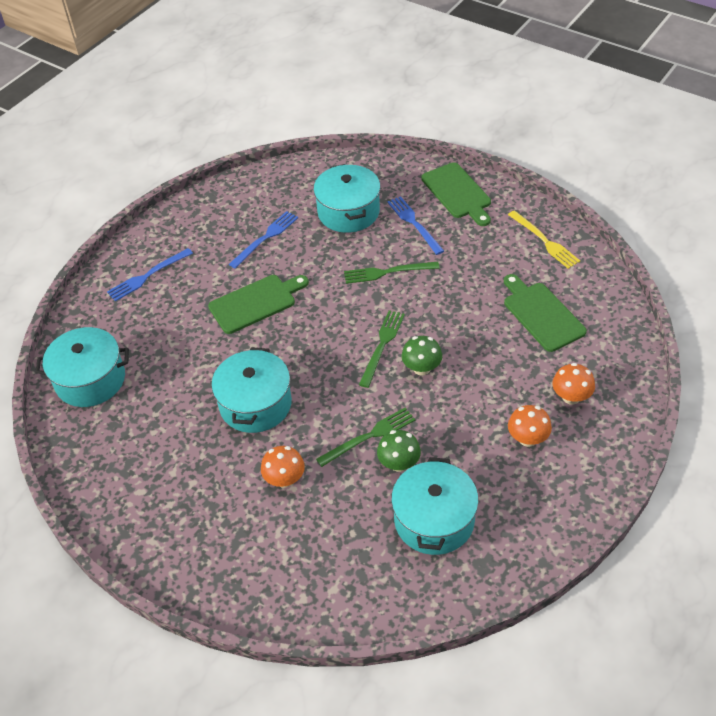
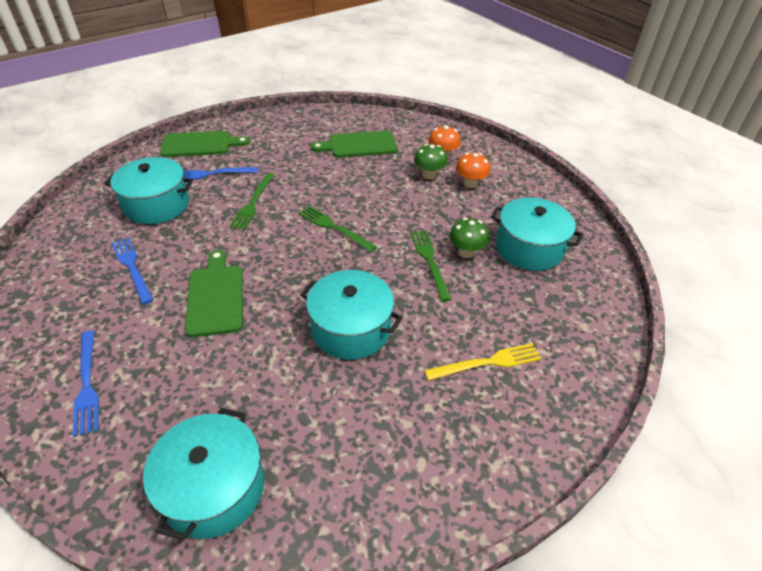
camera: 75 degrees left, 5 degrees down
(284, 479) = (454, 329): orange mushroom -> none
(421, 368) = (374, 213): green mushroom -> green mushroom (429, 175)
(544, 241) = (290, 124): yellow fork -> yellow fork (487, 363)

